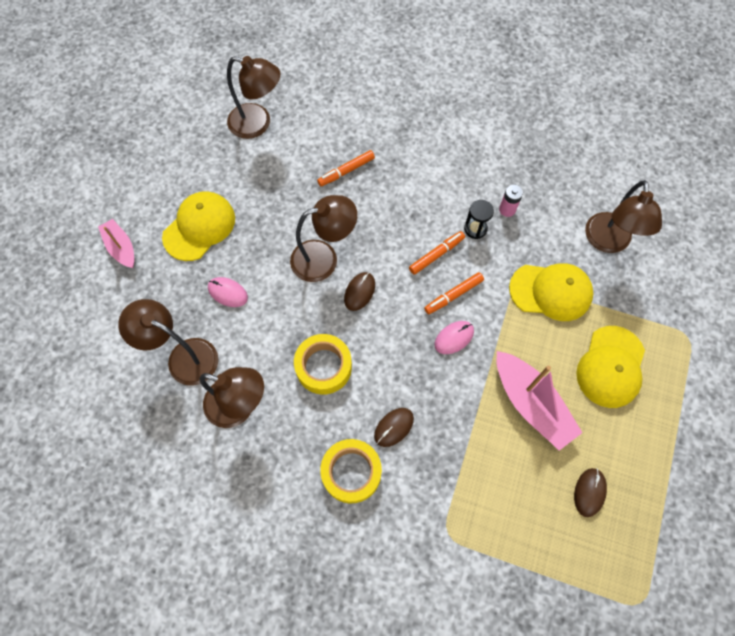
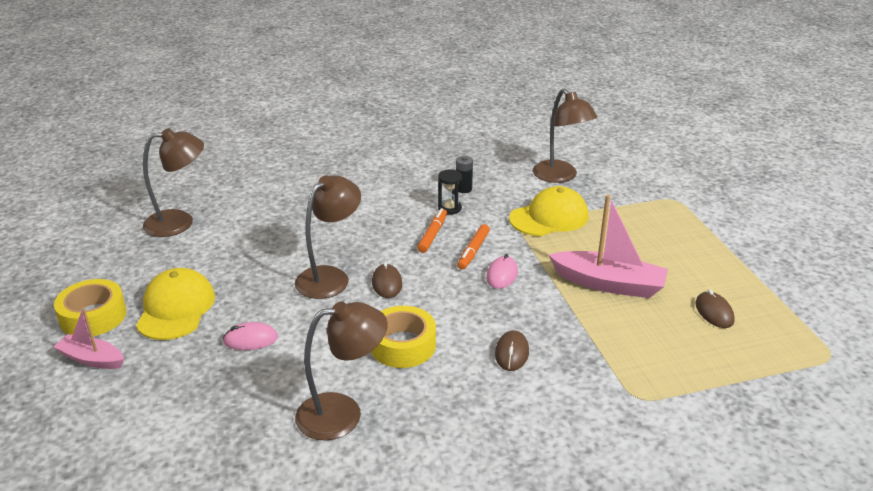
camera: 35 degrees left, 35 degrees down
(183, 357) = (243, 406): brown lamp -> none
(346, 171) = (298, 219): orange marker -> none
(351, 472) = (506, 403): yellow tape -> yellow tape (93, 316)
(507, 209) = (463, 189): pink battery -> black battery
(611, 367) = (642, 237): yellow cap -> none

